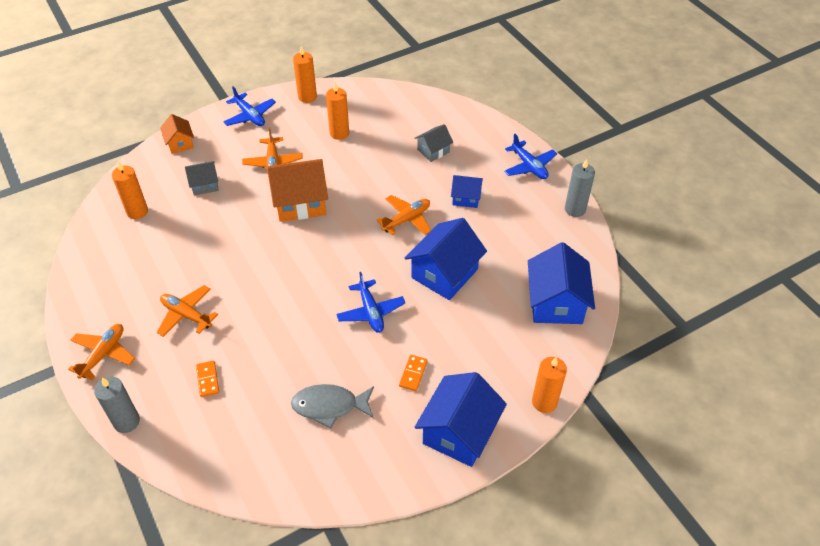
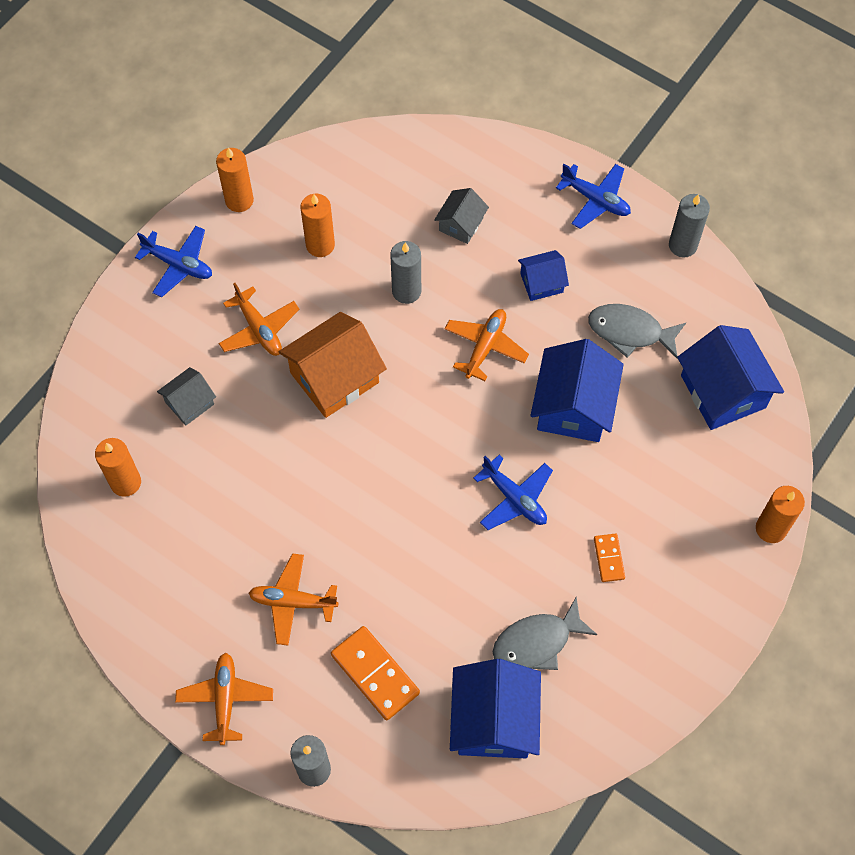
camera: 25 degrees left, 15 degrees up
(180, 143) = (110, 350): orange house -> none
(207, 379) = (375, 674): orange domino -> orange domino, size x1.81
(376, 173) = (406, 291): none -> grey candle
(459, 432) = (697, 608): blue house -> blue house (493, 720)
(509, 245) = (630, 332): none -> grey fish

